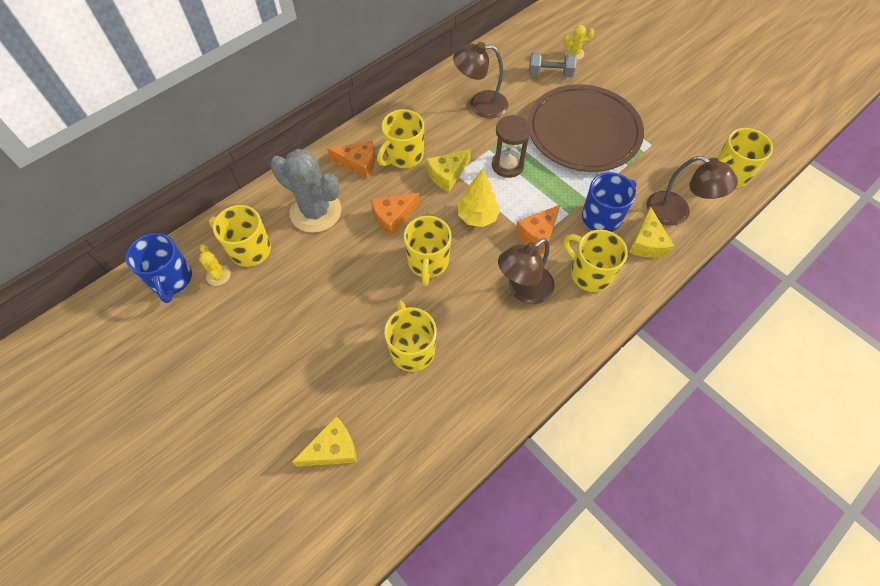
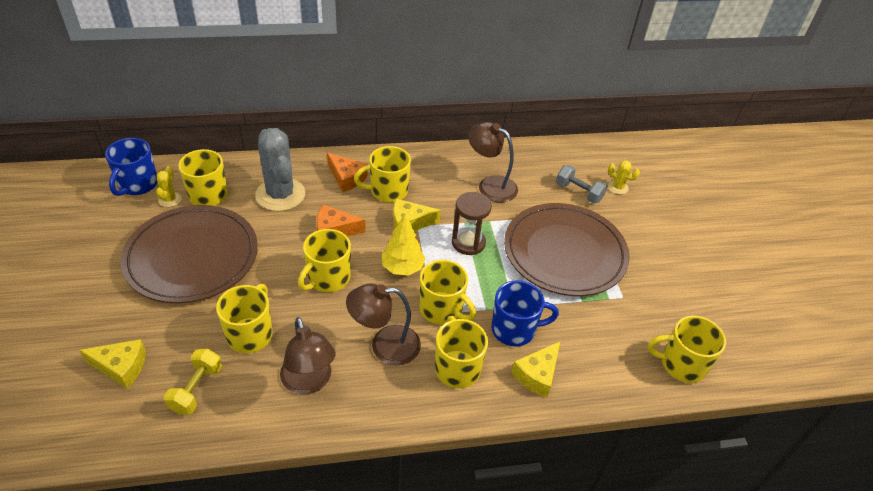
camera: 30 degrees right, 15 degrees down
(295, 315) = (192, 257): none -> brown plate
(414, 423) = (196, 389): none -> yellow dumbbell
(538, 233) = (442, 309): orange cheese -> yellow mug
(676, 212) = (592, 367): brown lamp -> brown lamp (309, 382)

